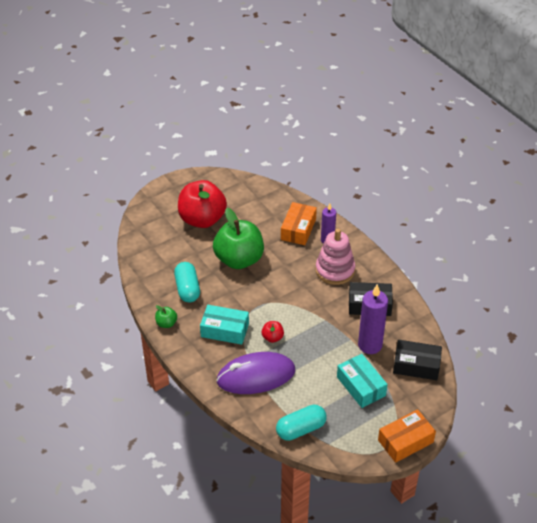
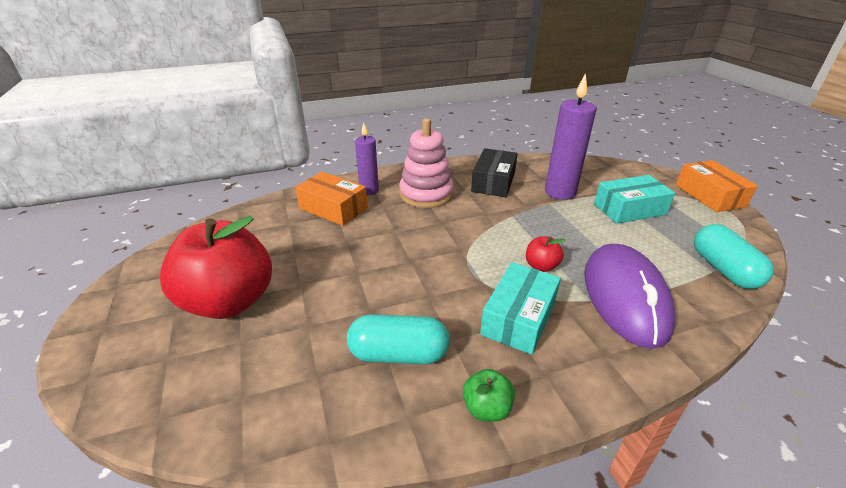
camera: 75 degrees left, 10 degrees down
(239, 259) = (359, 273): green apple -> none
(416, 365) = (591, 171): black box -> none

